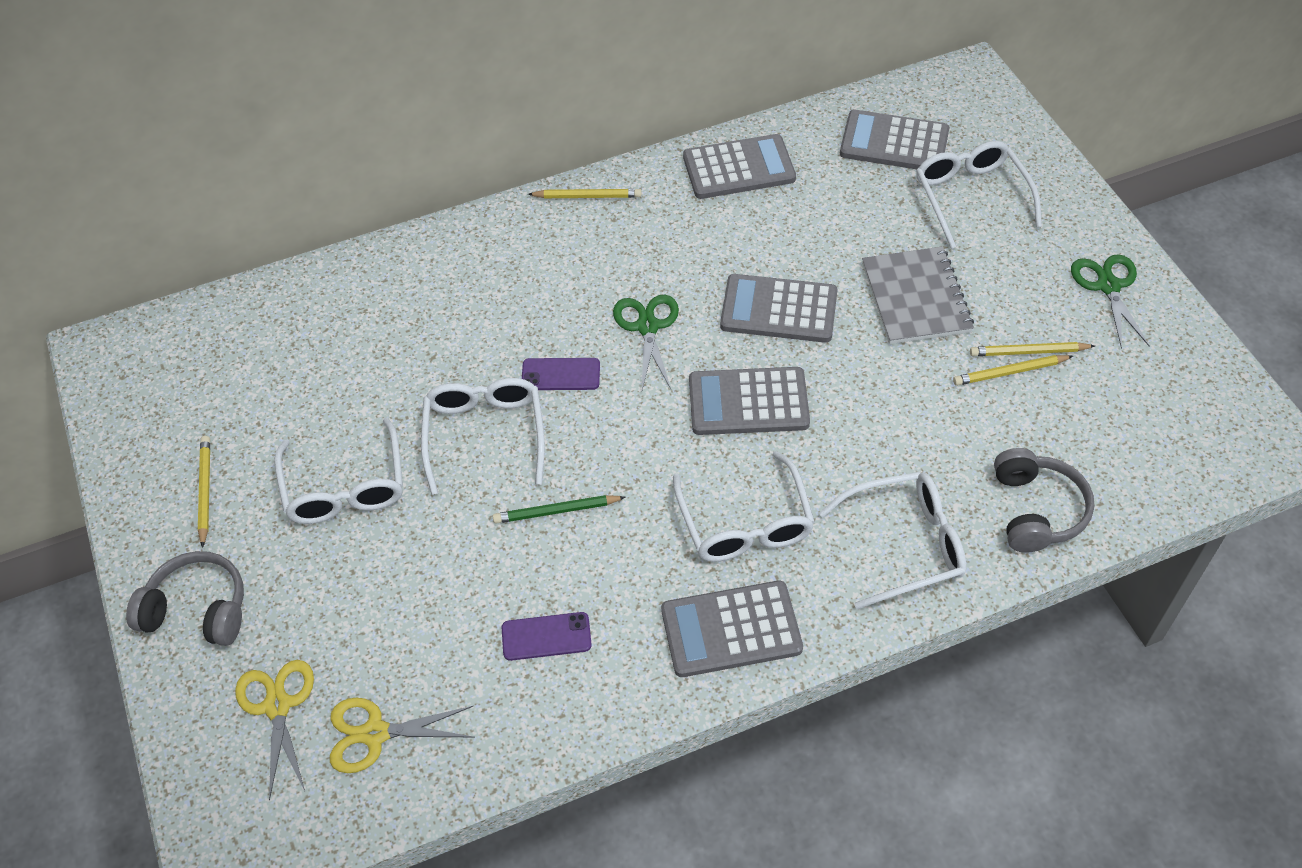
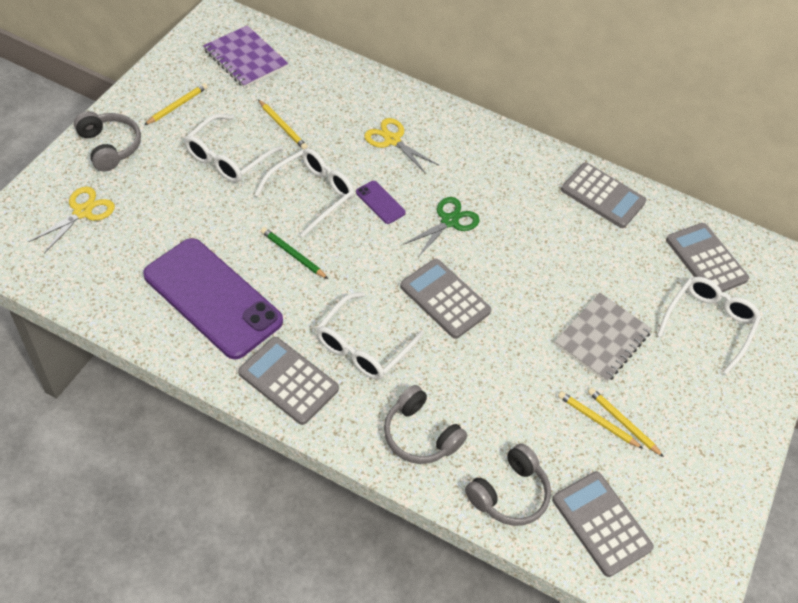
camera: 40 degrees right, 0 degrees up
(203, 368) = (245, 58): none -> purple notebook
(375, 733) = (98, 261): yellow scissors -> yellow scissors (392, 140)
(546, 636) = (213, 298): purple phone -> purple phone, size x2.48
(587, 196) = (509, 141): yellow pencil -> yellow pencil (283, 126)
(779, 309) = (523, 275): grey calculator -> grey calculator (601, 523)
(904, 545) = (419, 435): white glasses -> grey headphones
(1108, 286) = (720, 439): green scissors -> none

